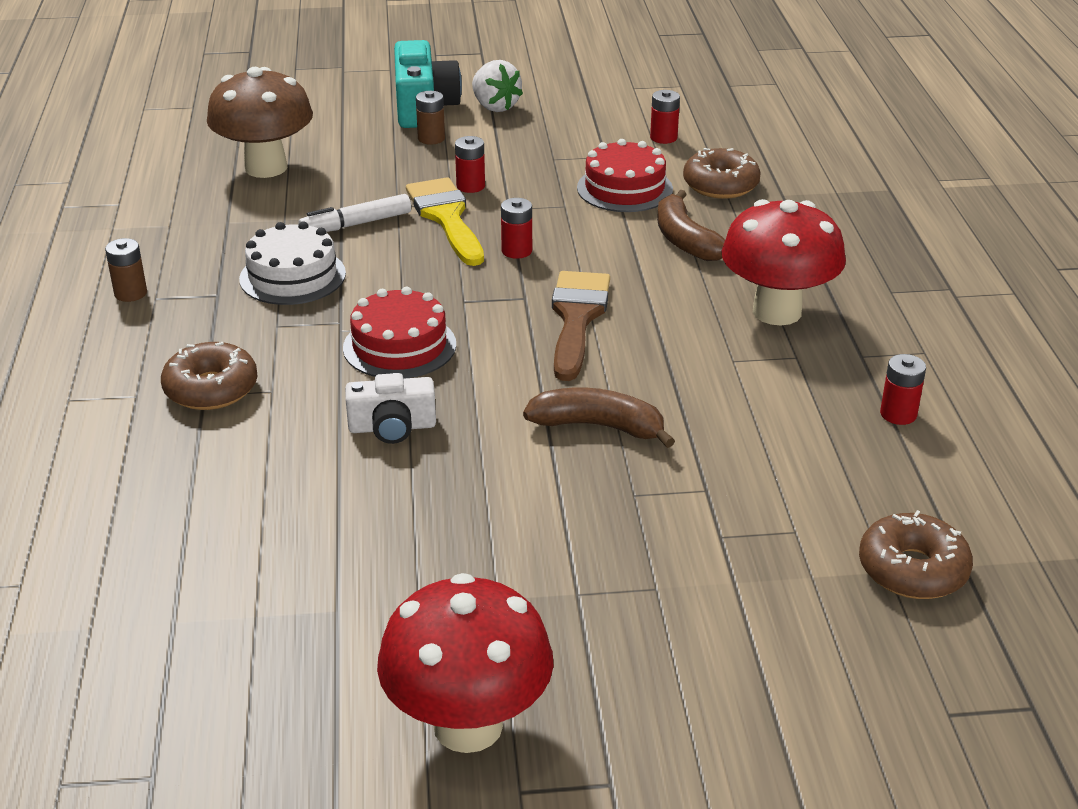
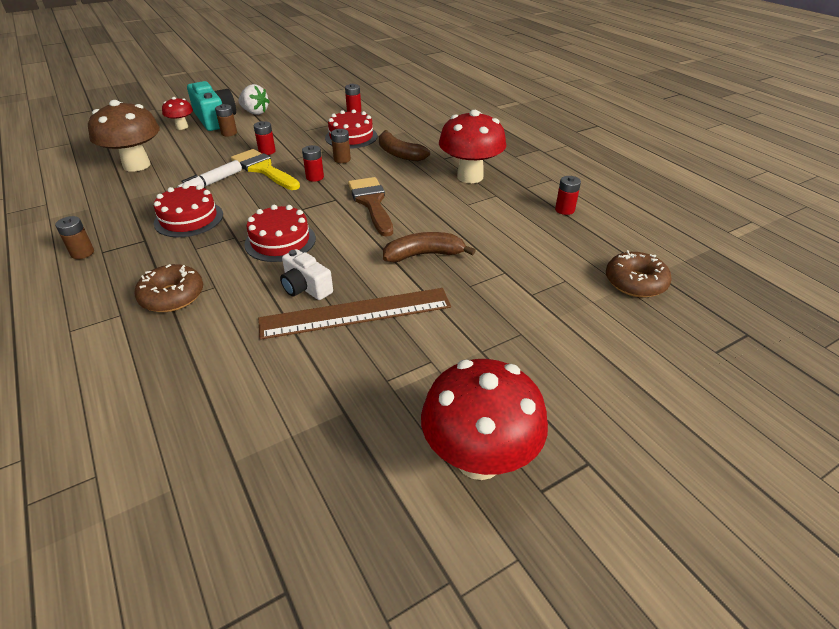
camera: 25 degrees left, 5 degrees up
(292, 276) = (189, 219): white cake -> red cake
(366, 111) = (182, 127): none -> red mushroom
(392, 427) = (306, 287): white camera -> white camera turned 75 degrees clockwise
(437, 485) = (356, 313): none -> brown ruler
(581, 228) = (342, 159): none -> brown battery
(720, 185) = (398, 126): brown donut -> none

